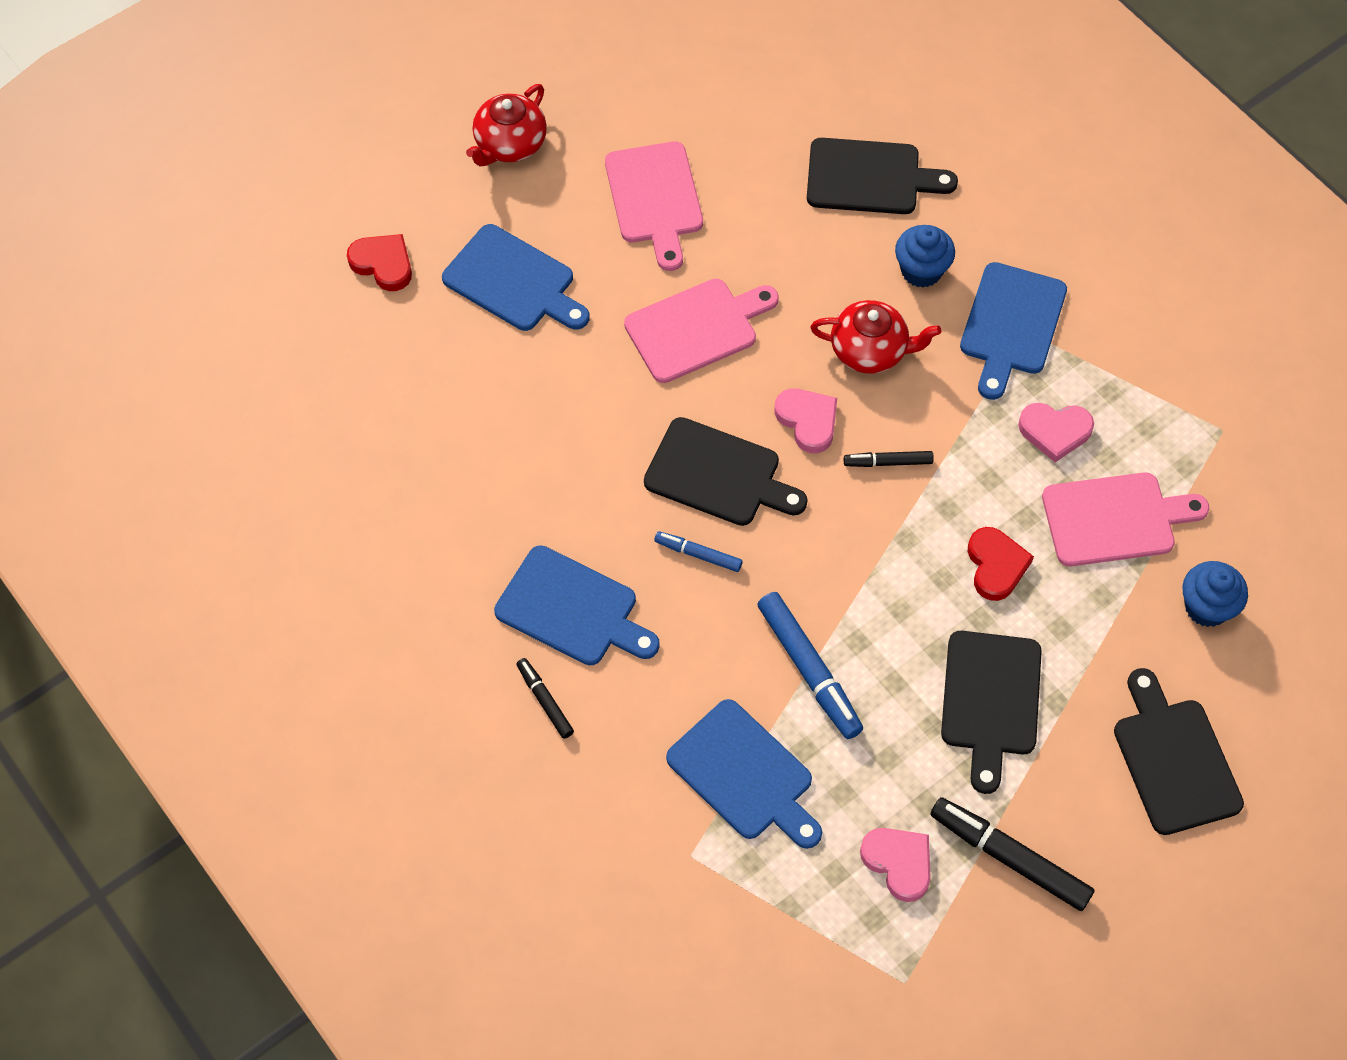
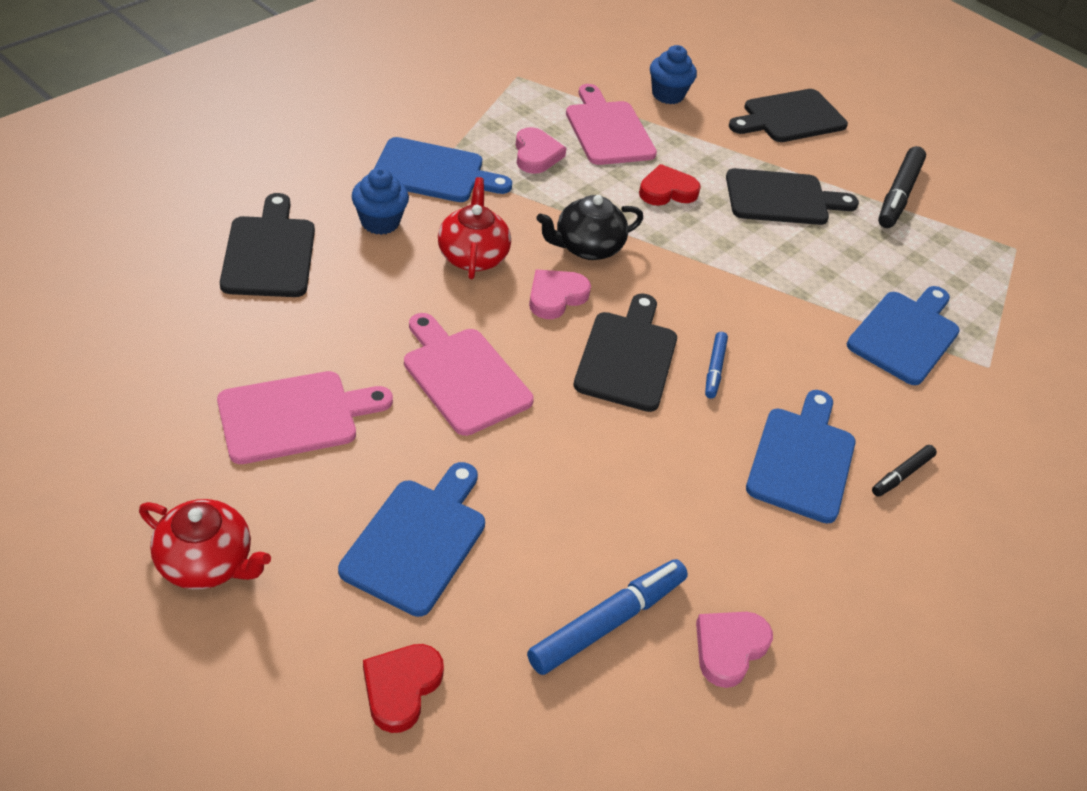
camera: 105 degrees left, 15 degrees down
(809, 669) = (797, 296): blue marker -> blue marker (607, 622)
(888, 462) = (587, 247): black marker -> black teapot
(898, 863) = (931, 249): pink heart -> pink heart (729, 648)

